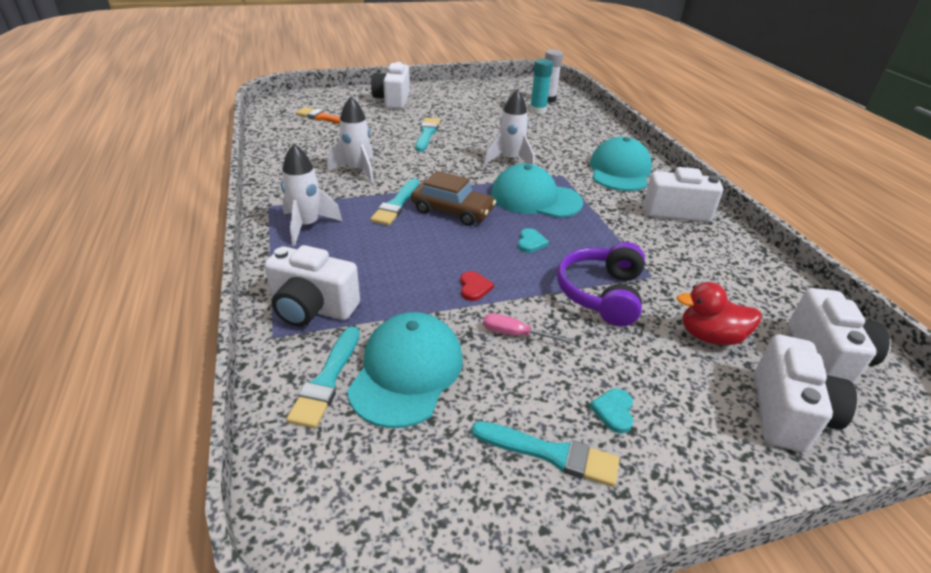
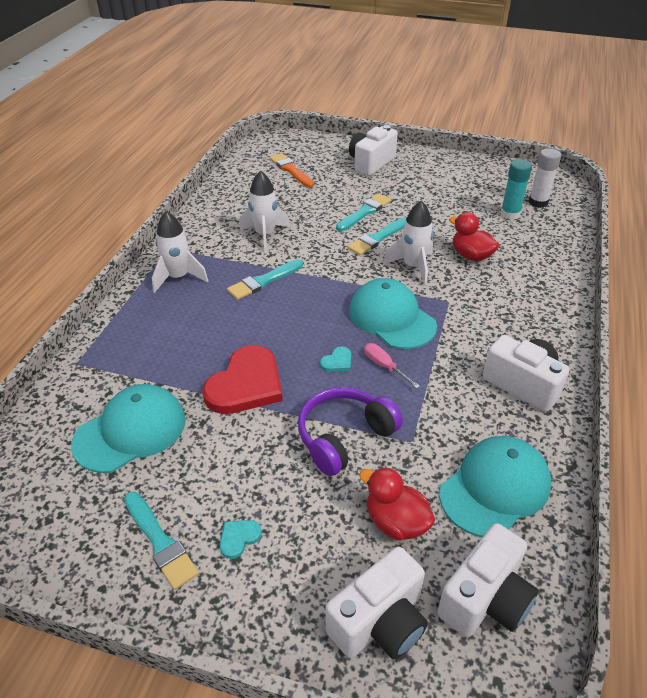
camera: 35 degrees right, 5 degrees up
(312, 308) = (119, 351): white camera -> none
(327, 380) = (78, 412): turquoise brush -> turquoise brush (377, 238)
(452, 211) = (303, 304): brown car -> none
(474, 287) = (246, 384): red heart -> red heart, size x2.39
(515, 334) = (234, 439): pink screwdriver -> pink screwdriver (384, 366)
(543, 142) = (471, 255): none -> red duck
(619, 171) = (517, 317): turquoise cap -> turquoise cap (495, 488)

